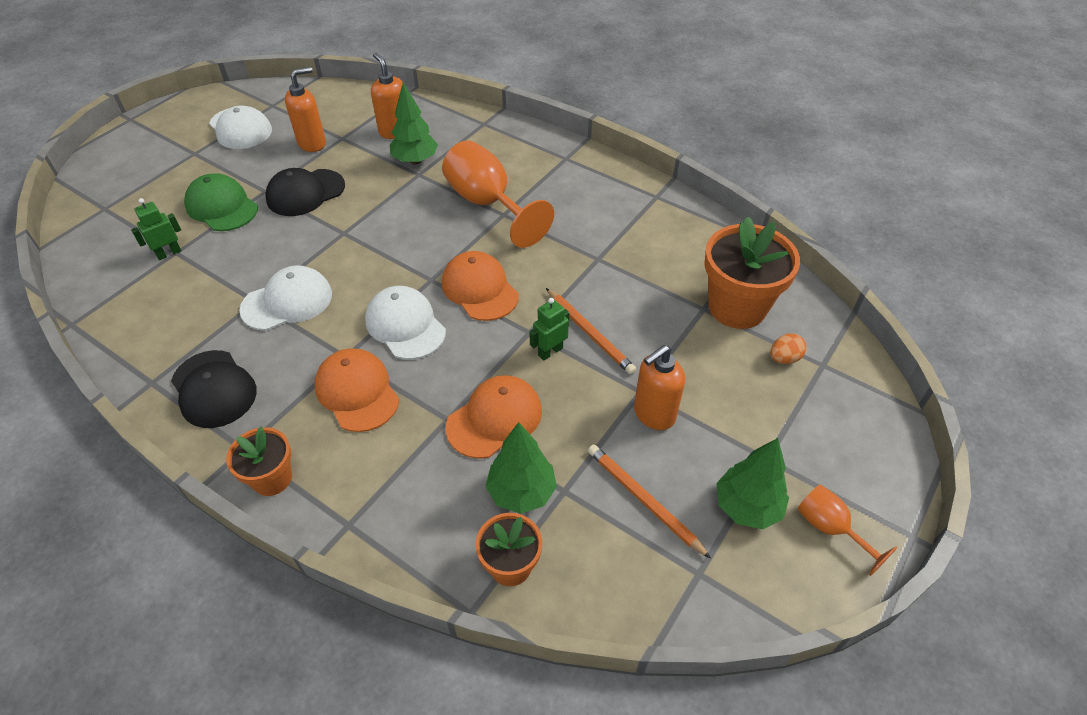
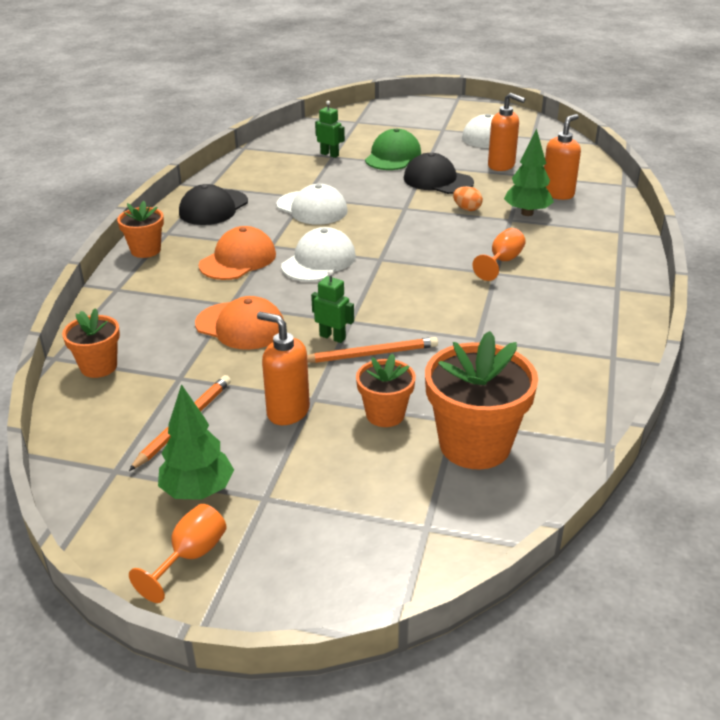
camera: 70 degrees right, 15 degrees down
(479, 289) = (385, 284): orange cap -> none
(488, 204) = (502, 261): orange goblet -> orange goblet, size x0.52
(521, 492) = (170, 356): green tree -> none
(590, 333) = (370, 354): orange pencil -> orange pencil turned 135 degrees counterclockwise
(681, 348) = (385, 414): none -> orange flower pot
(784, 358) = (416, 493): orange egg -> orange egg (467, 209)

